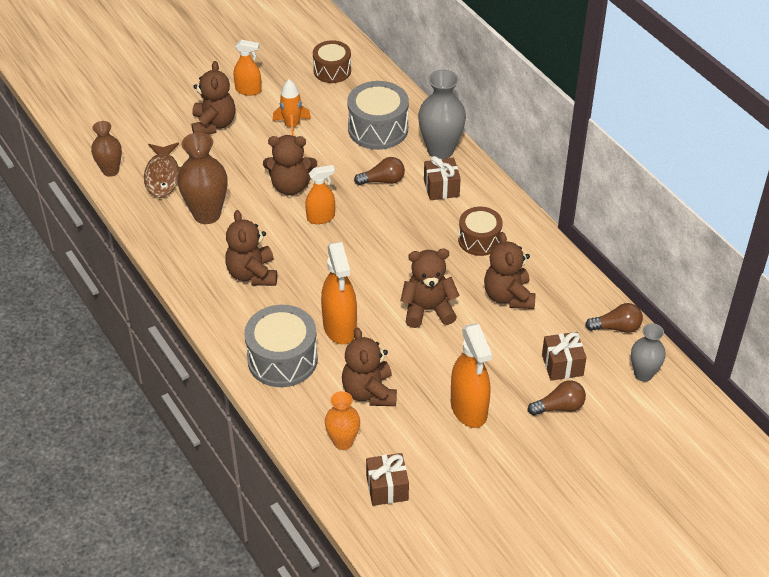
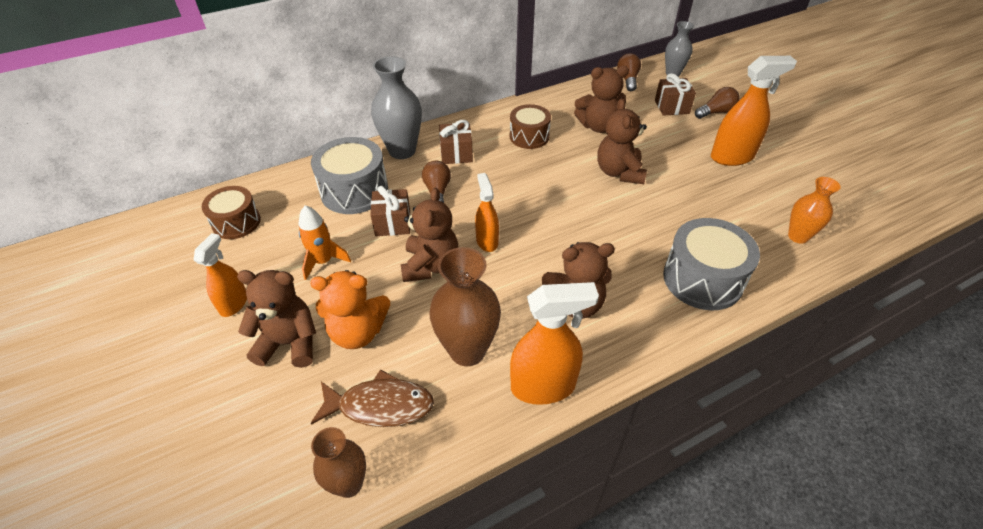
camera: 85 degrees left, 0 degrees up
(223, 156) = (358, 332): none -> orange teddy bear
(340, 327) = (649, 232): orange spray bottle -> orange spray bottle (543, 386)
(369, 392) = (730, 215): brown teddy bear -> none
(387, 488) = (839, 210): brown gift -> brown gift (393, 223)
(559, 407) = (716, 112): brown light bulb -> brown light bulb turned 75 degrees clockwise

